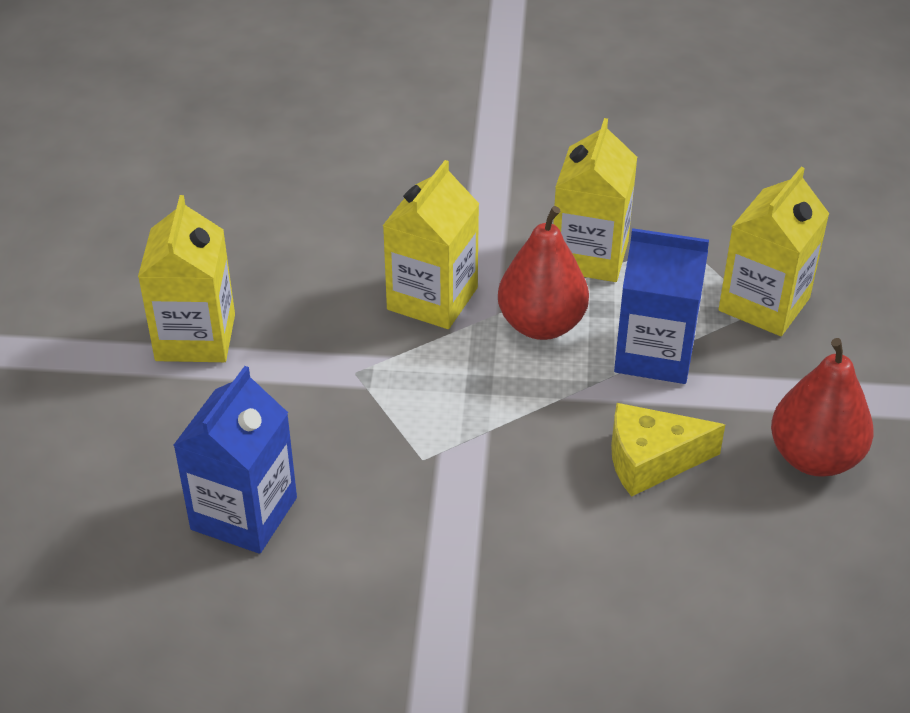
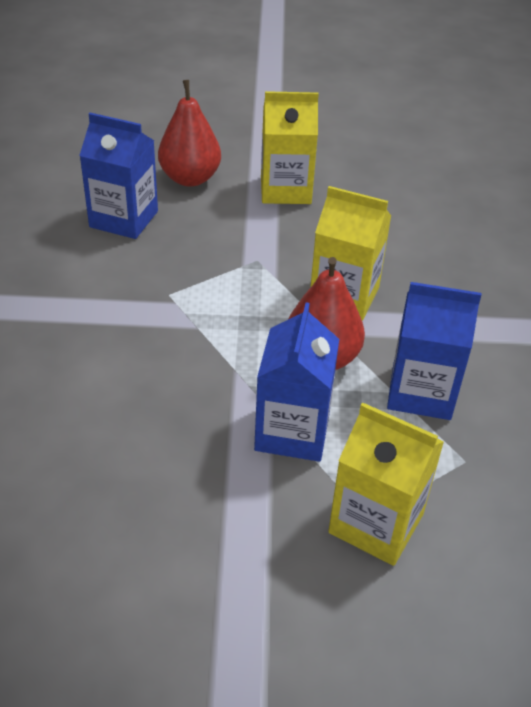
camera: 85 degrees right, 0 degrees up
(589, 256) = (421, 392): yellow carton -> blue carton
(651, 461) = (160, 422): yellow cheese -> none
(814, 458) = (159, 542): red pear -> red pear (190, 178)

